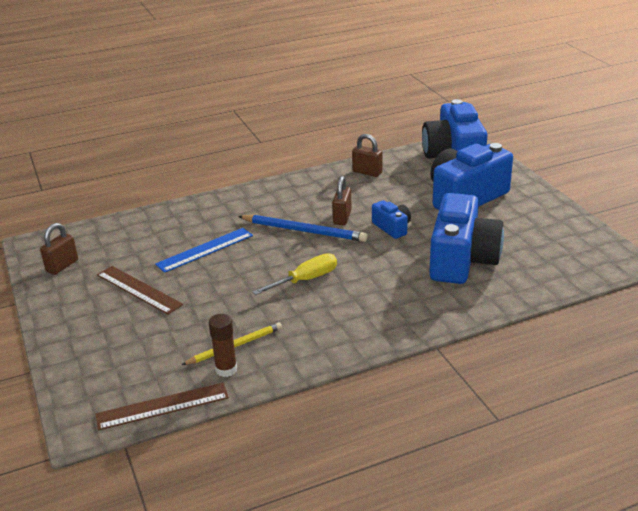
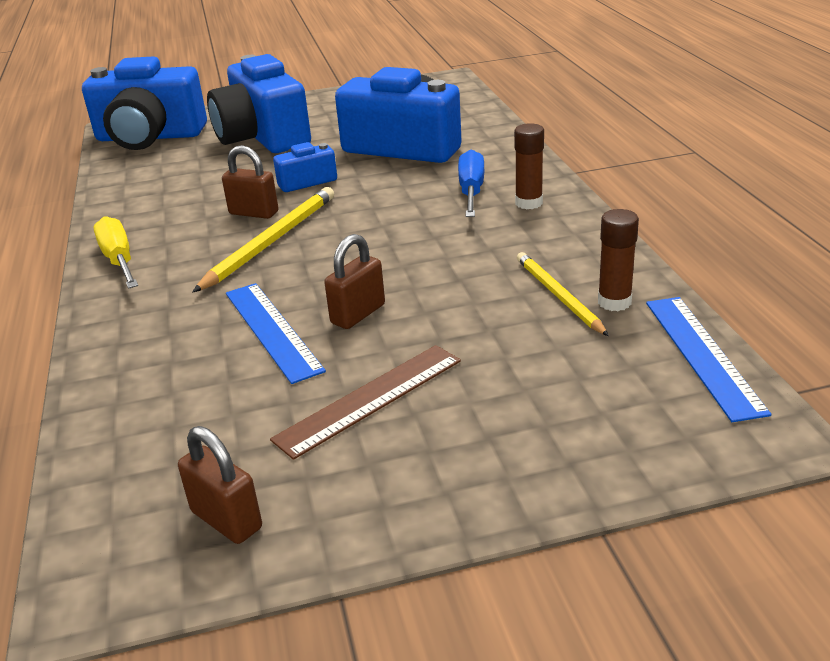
camera: 80 degrees left, 0 degrees up
(162, 406) = (702, 355): brown ruler -> blue ruler
(304, 231) = (271, 242): blue pencil -> yellow pencil
(306, 280) = (407, 241): yellow screwdriver -> yellow screwdriver (119, 259)
(367, 172) = (136, 192): brown padlock -> brown padlock (358, 314)
(368, 326) = (528, 203): none -> brown glue stick
(386, 298) = (471, 191): none -> blue screwdriver

